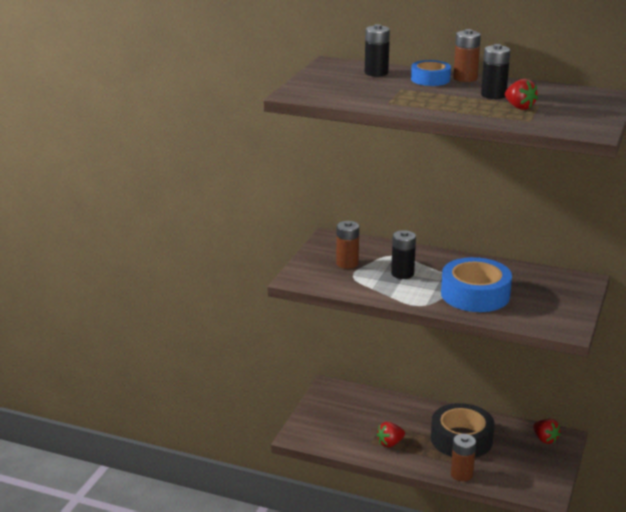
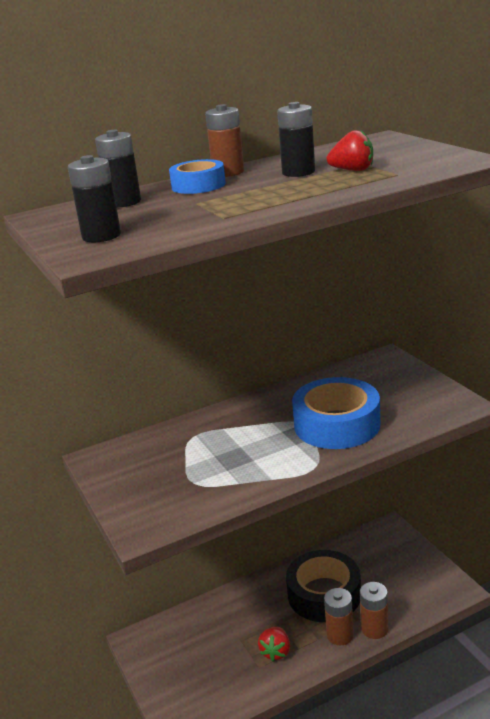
camera: 45 degrees left, 0 degrees up
(347, 263) = (165, 474): brown battery -> brown battery (340, 635)
(402, 274) = (238, 448): black battery -> black battery (101, 236)
(545, 439) = (380, 541): red strawberry -> none

